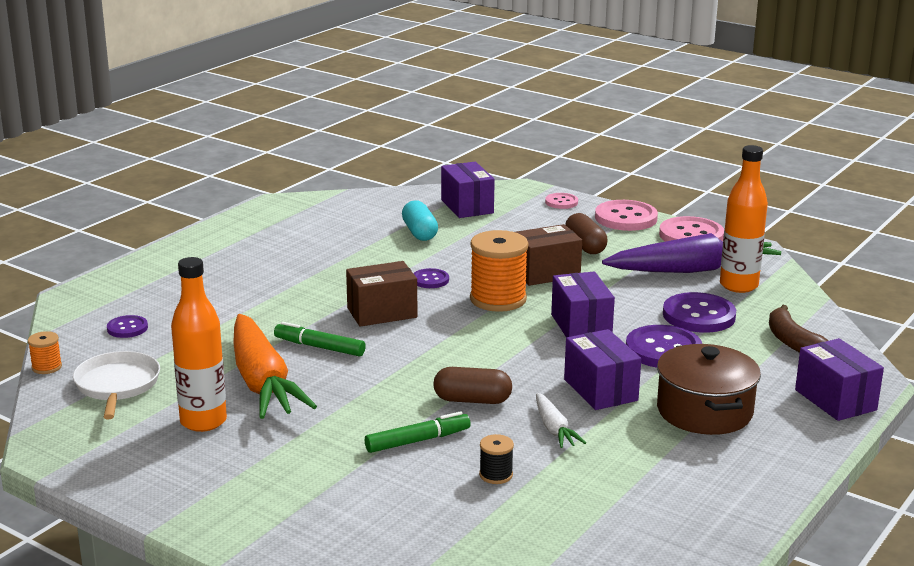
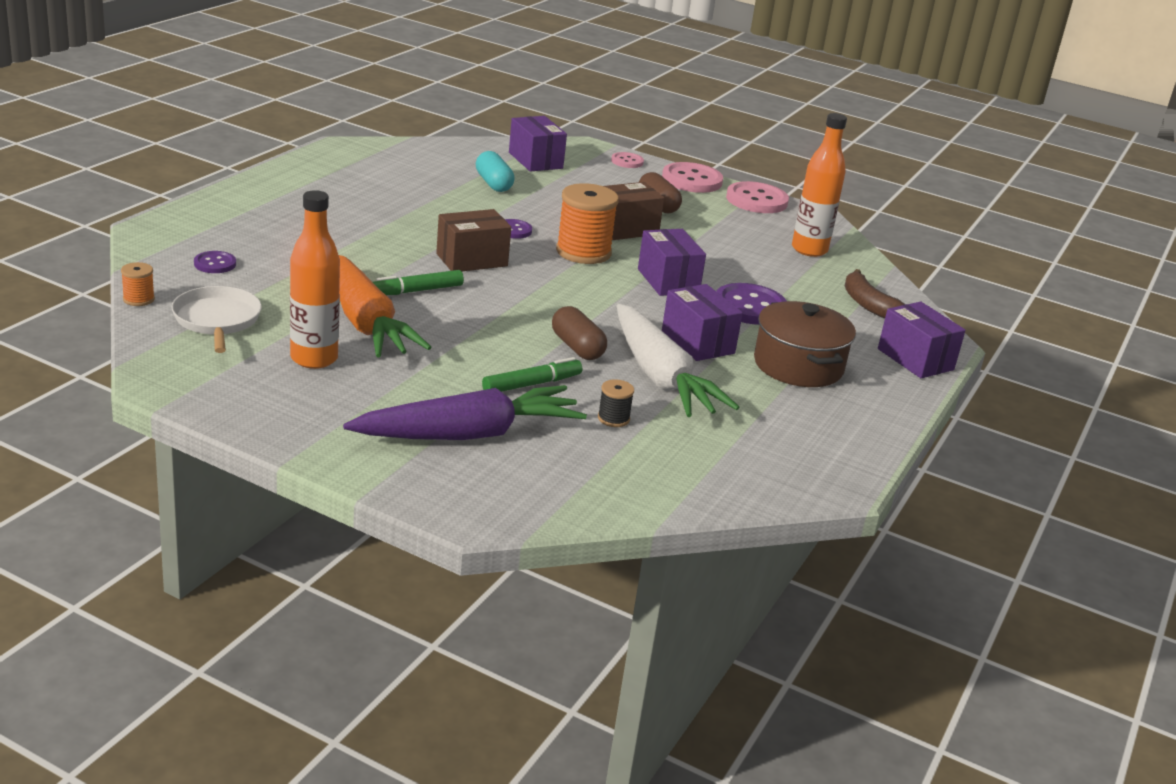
camera: 10 degrees left, 5 degrees up
(319, 347) = (416, 291): green marker -> green marker turned 45 degrees counterclockwise
(472, 400) = (577, 347): brown capsule -> brown capsule turned 60 degrees clockwise
(554, 429) = (660, 377): white carrot -> white carrot, size x2.16
(692, 269) = (763, 232): purple carrot -> purple carrot (469, 434)
(699, 315) = (777, 276): purple button -> none

